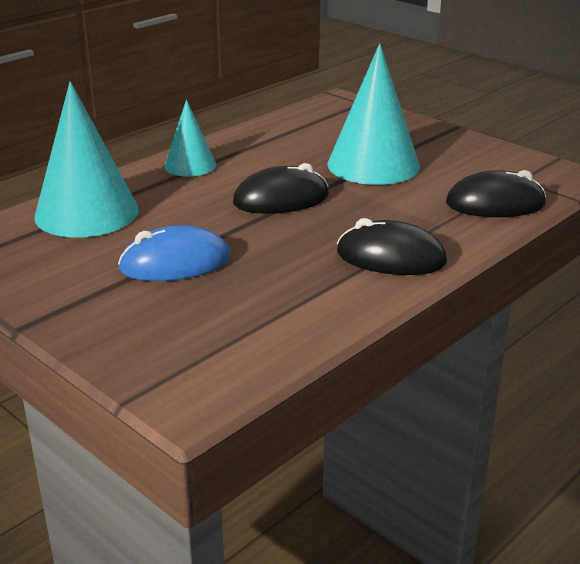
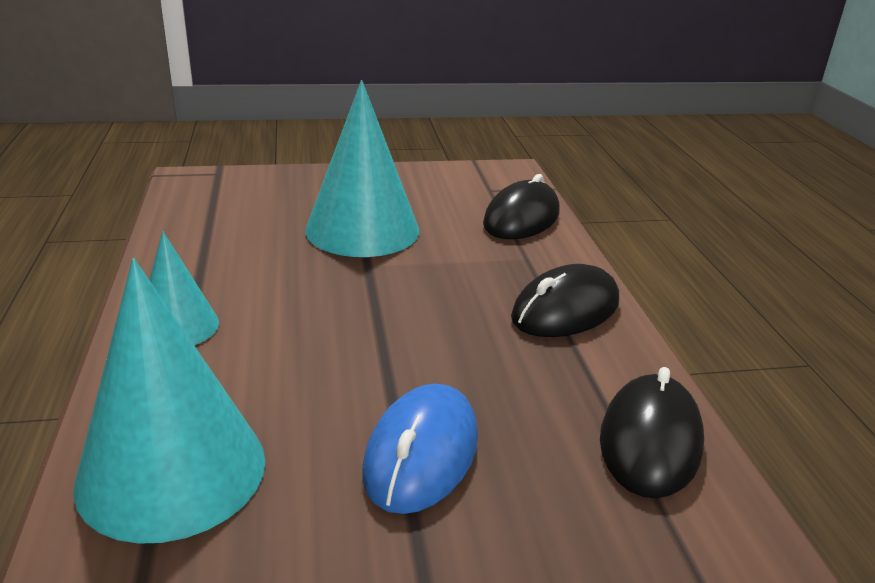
camera: 55 degrees left, 0 degrees up
(281, 199) = (360, 309): black mouse -> black mouse (650, 441)

